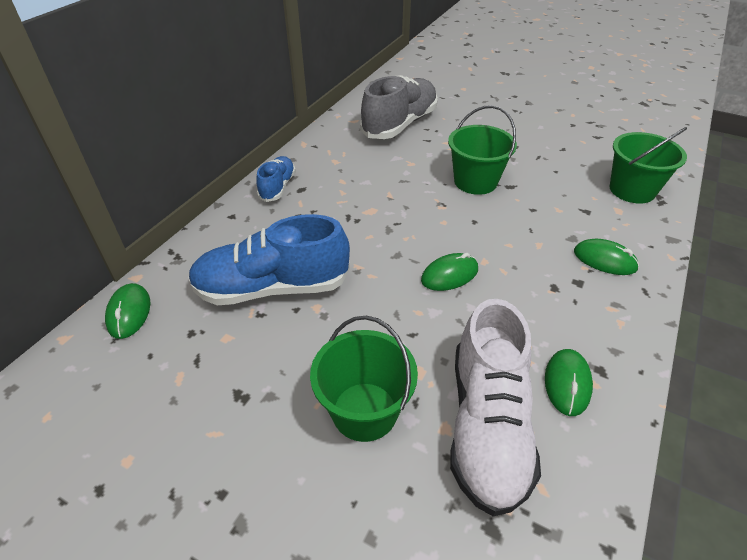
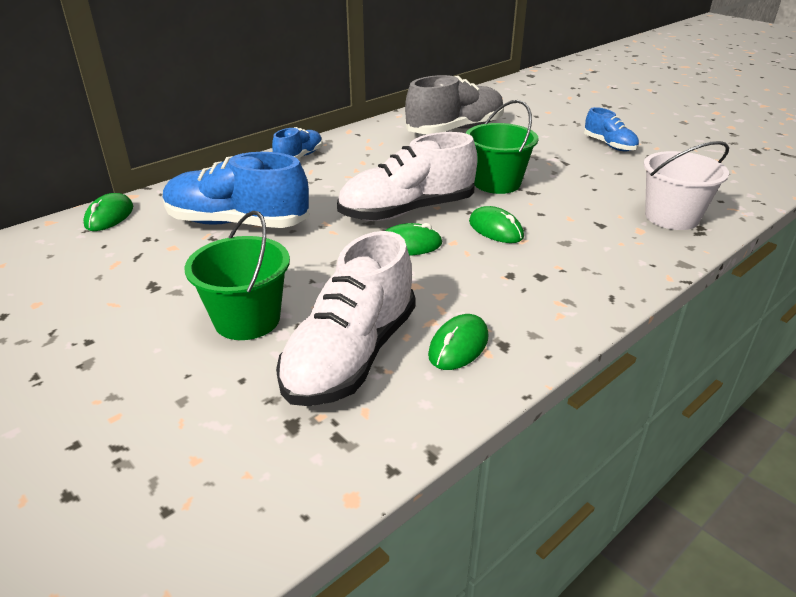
camera: 20 degrees right, 10 degrees down
(421, 233) = (407, 211): none -> white shoe
(536, 119) = (609, 145): none -> blue shoe
(604, 260) = (586, 265): green mouse -> green mouse (495, 229)
(632, 190) = (671, 217): green bucket -> white bucket

